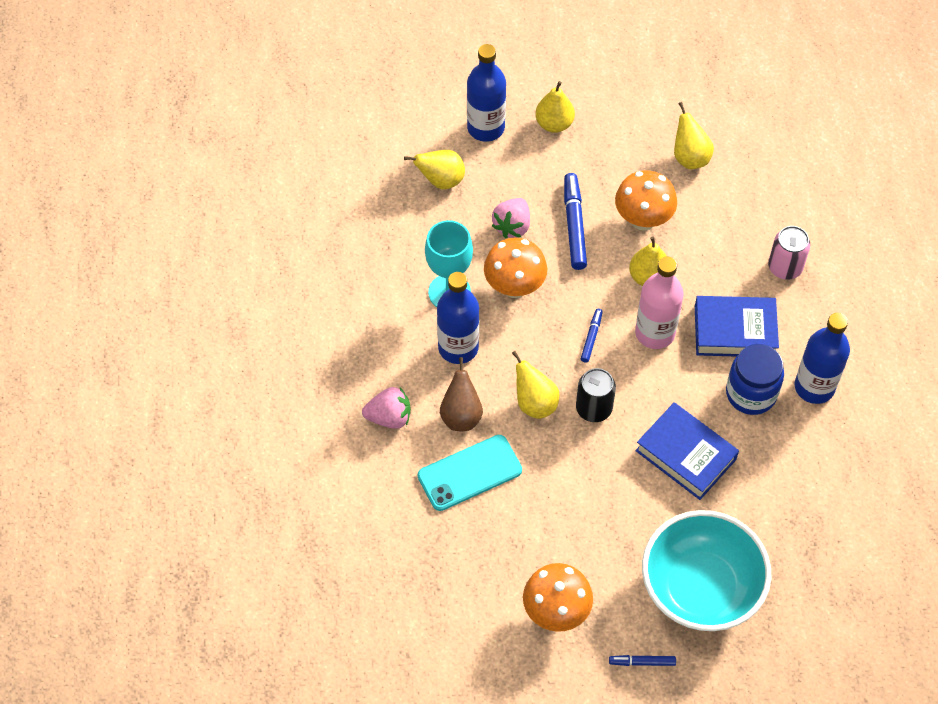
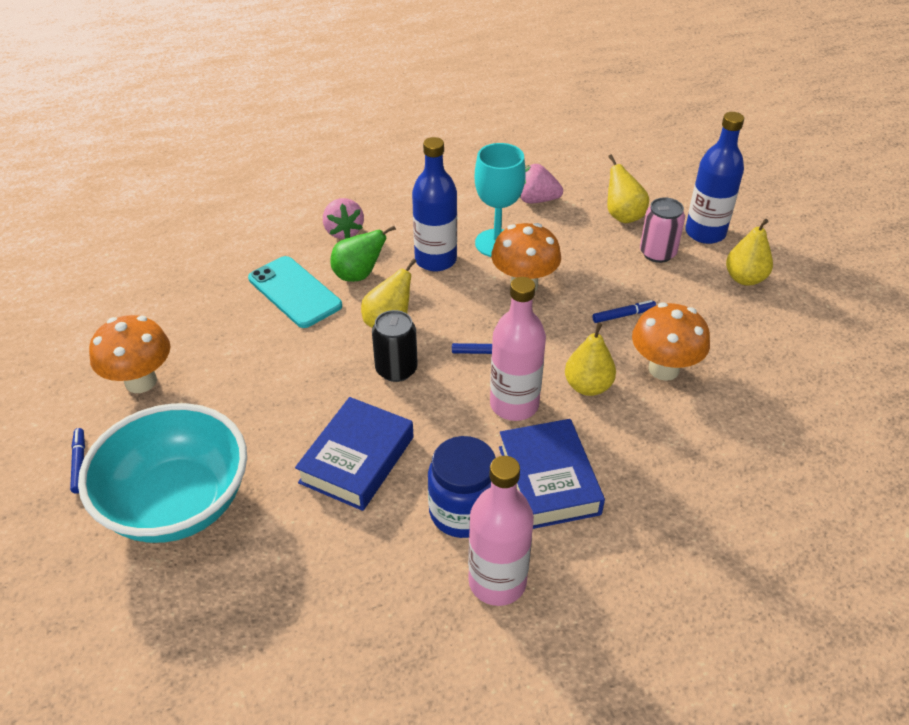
camera: 75 degrees right, 15 degrees down
(461, 415) = (358, 275): brown pear -> green pear
(512, 226) = (597, 271): pink strawberry -> pink strawberry (536, 200)
(574, 225) = (623, 315): blue marker -> blue marker, size x0.54
(690, 157) = (778, 396): yellow pear -> none
(785, 267) = (670, 519): pink can -> pink can (657, 253)
(814, 387) = (497, 582): blue bottle -> pink bottle

